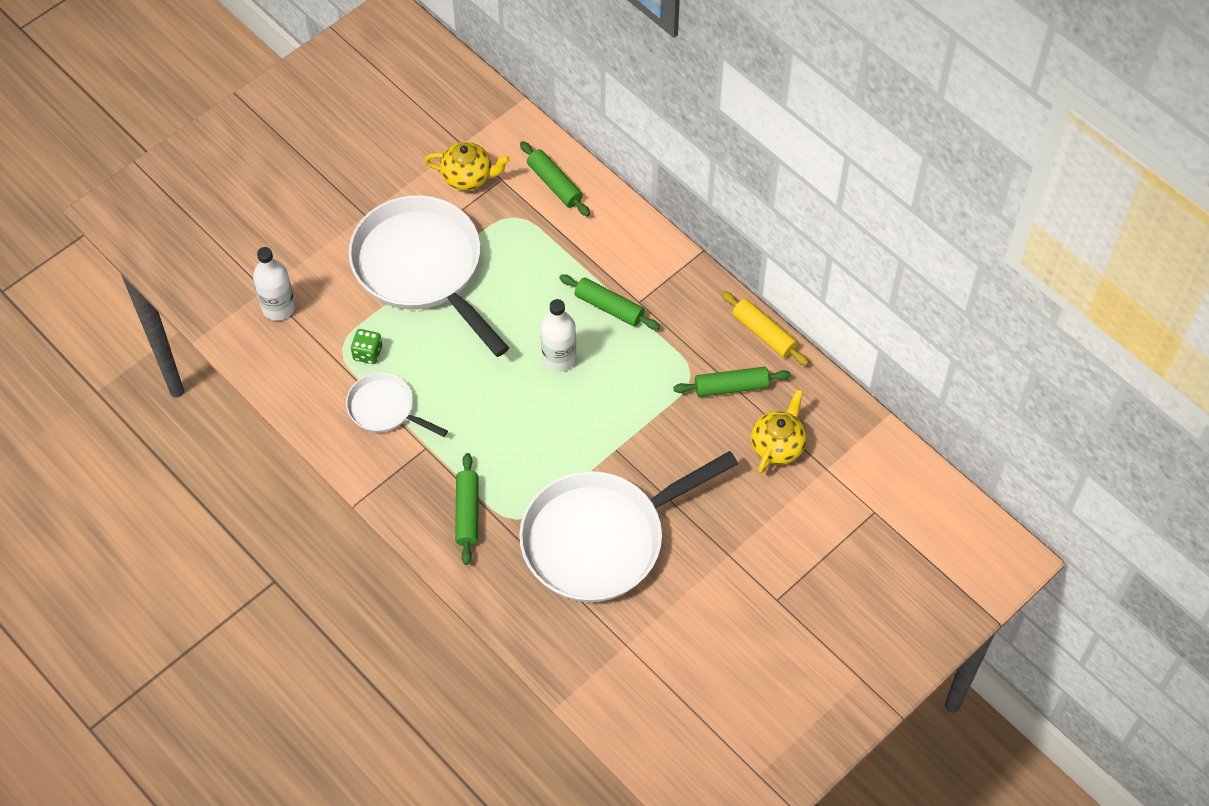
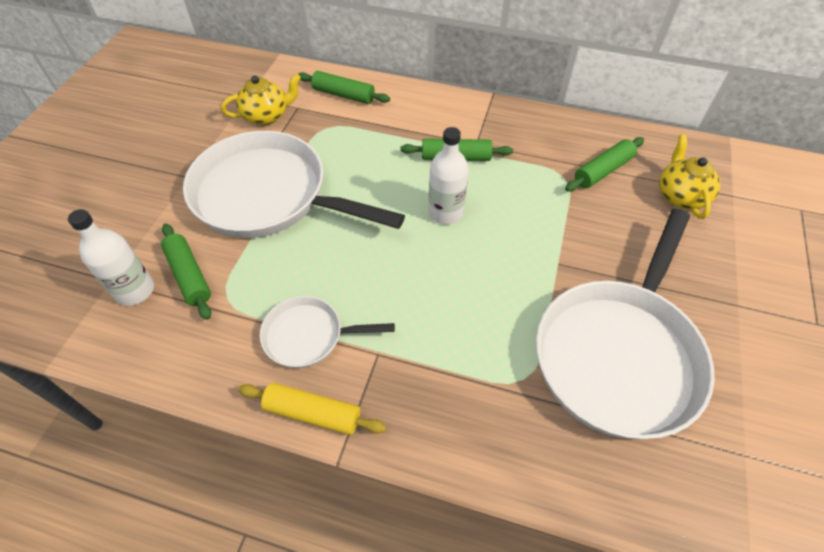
camera: 30 degrees left, 5 degrees down
(368, 353) = (257, 290): green dice -> none
(467, 513) = (469, 400): green rolling pin -> green rolling pin (189, 276)
(764, 333) = (589, 125): yellow rolling pin -> yellow rolling pin (313, 413)

